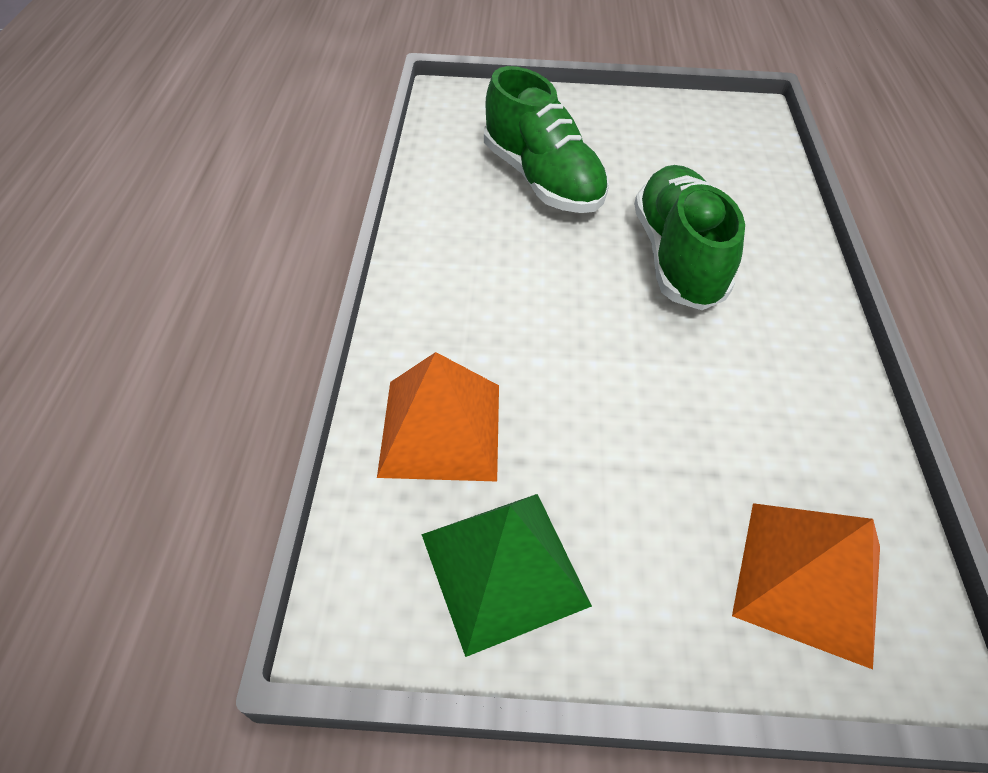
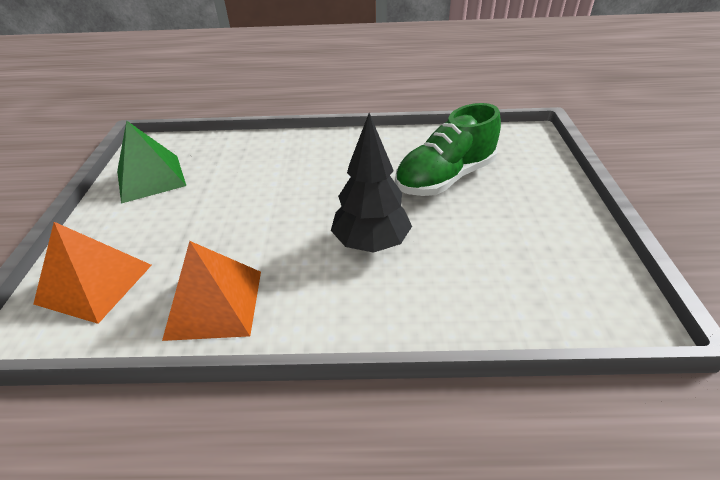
camera: 90 degrees right, 10 degrees down
(441, 429) = (232, 156): orange pyramid -> orange pyramid (214, 304)
(677, 257) = (371, 243): green shoe -> black tree

